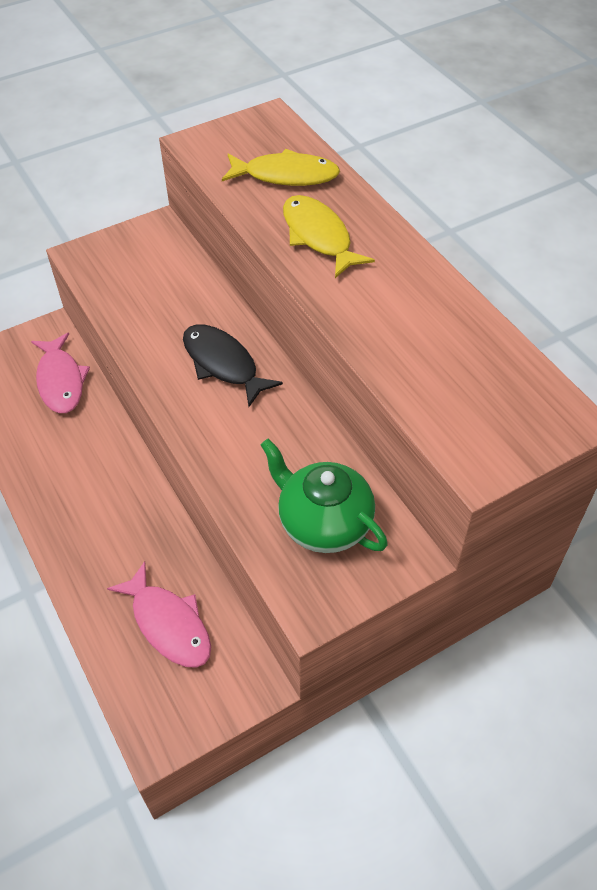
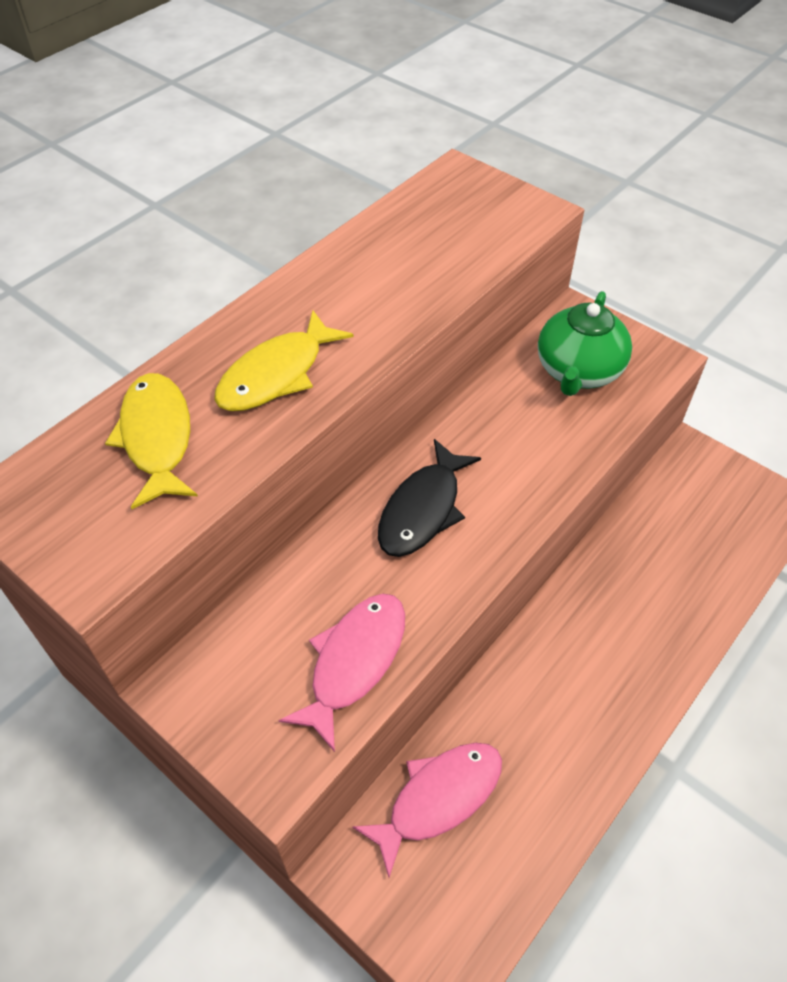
camera: 110 degrees left, 0 degrees up
(168, 624) = (684, 534): pink fish -> pink fish (354, 662)

